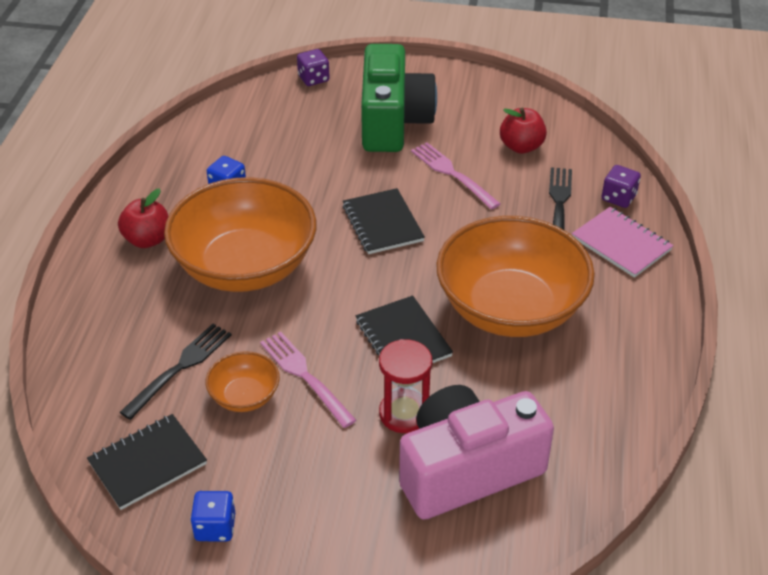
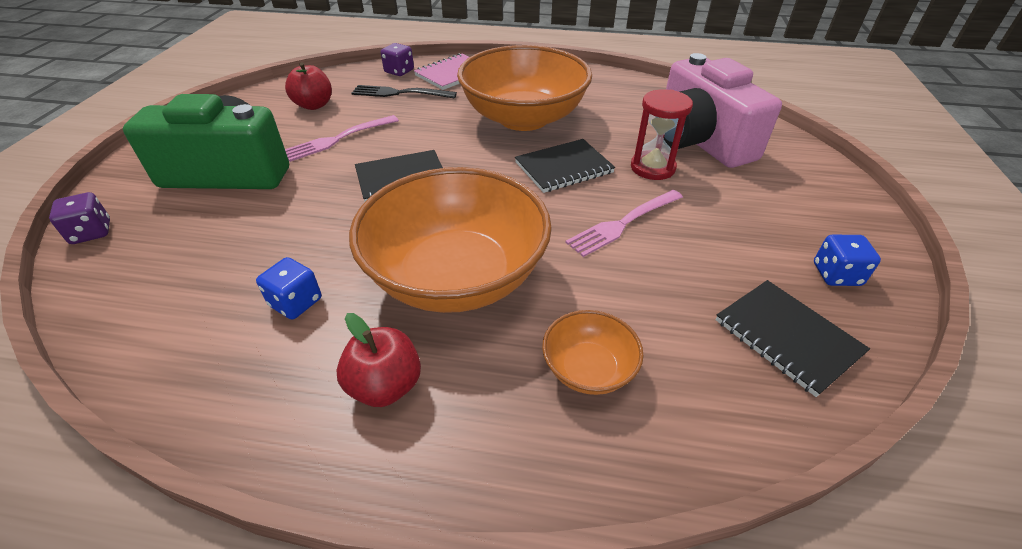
camera: 90 degrees left, 0 degrees up
(180, 368) = (634, 322): black fork -> none
(244, 396) = (662, 264): orange bowl -> orange bowl (588, 369)

